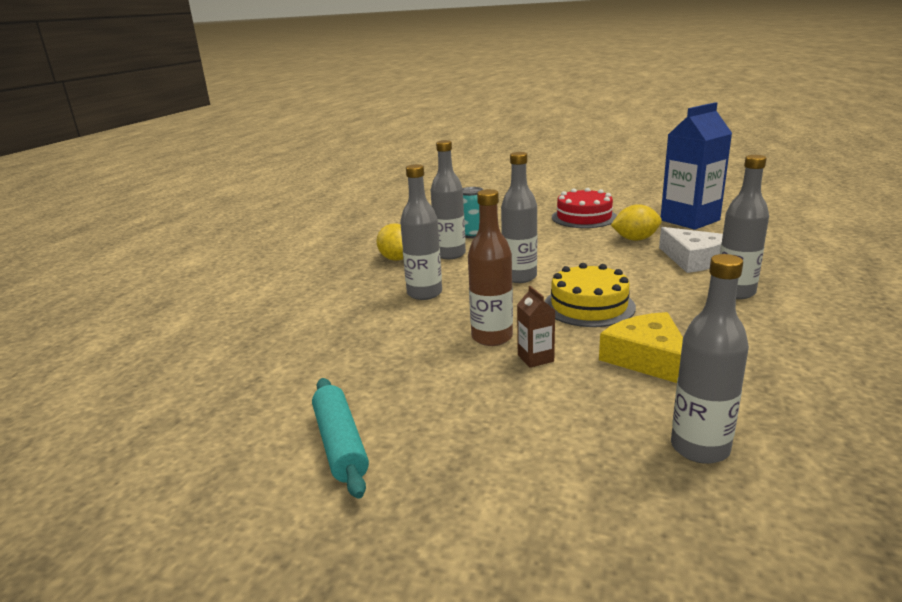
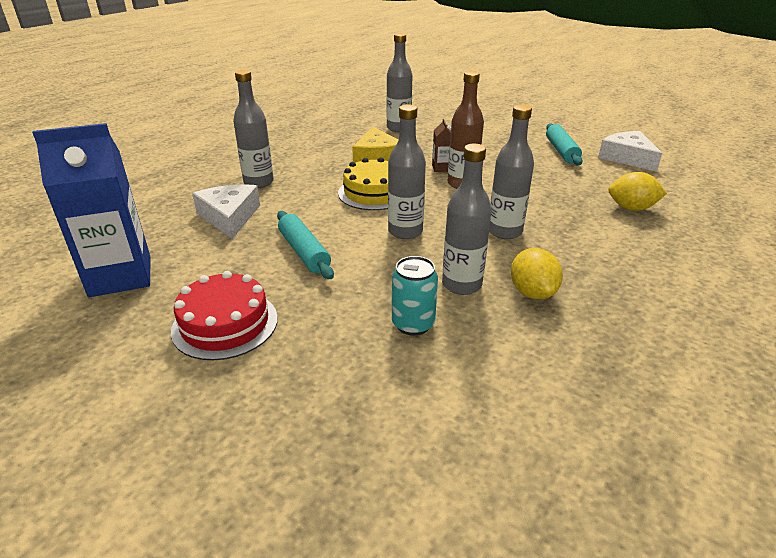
camera: 165 degrees left, 10 degrees up
(215, 451) = (627, 158): none -> white cheese
(588, 250) = (304, 252): none -> turquoise rolling pin
(635, 239) = (233, 257): yellow lemon -> yellow lemon (631, 208)

